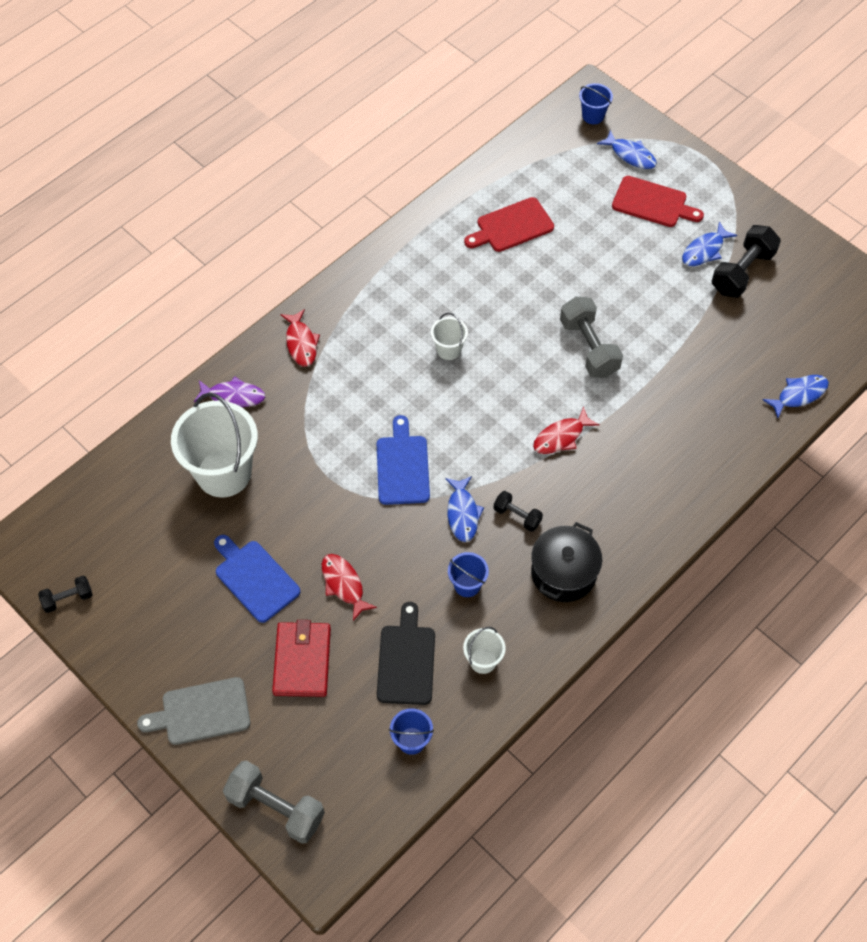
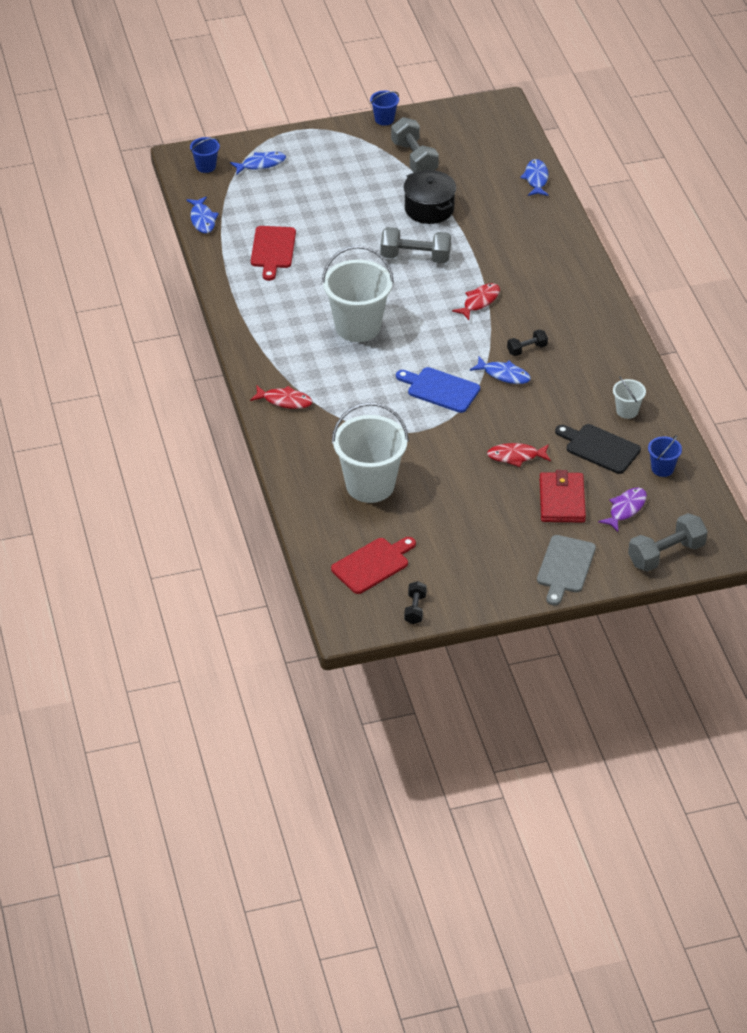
camera: 60 degrees left, 15 degrees down
(233, 396) = (303, 455): purple fish -> purple fish (625, 509)
(255, 578) = (475, 501): blue cutting board -> none
(302, 661) = (562, 500): red wallet -> red wallet turned 60 degrees clockwise
(449, 350) = (357, 326): white bucket -> white bucket, size x2.15
(467, 585) = (563, 395): blue bucket -> blue bucket (384, 119)
(561, 437) = (479, 302): red fish -> red fish turned 135 degrees counterclockwise
(563, 573) = (589, 346): black pot -> black pot (429, 209)
(653, 203) = (315, 173): red cutting board -> red cutting board (373, 564)
(704, 250) = (380, 167): blue fish -> blue fish (202, 219)
(742, 272) = (414, 158): black dumbbell -> grey dumbbell

